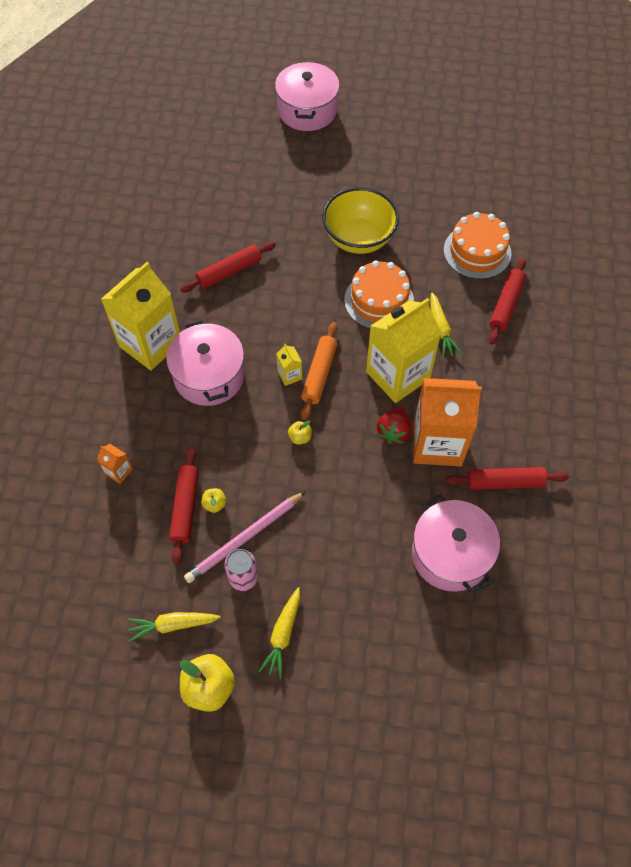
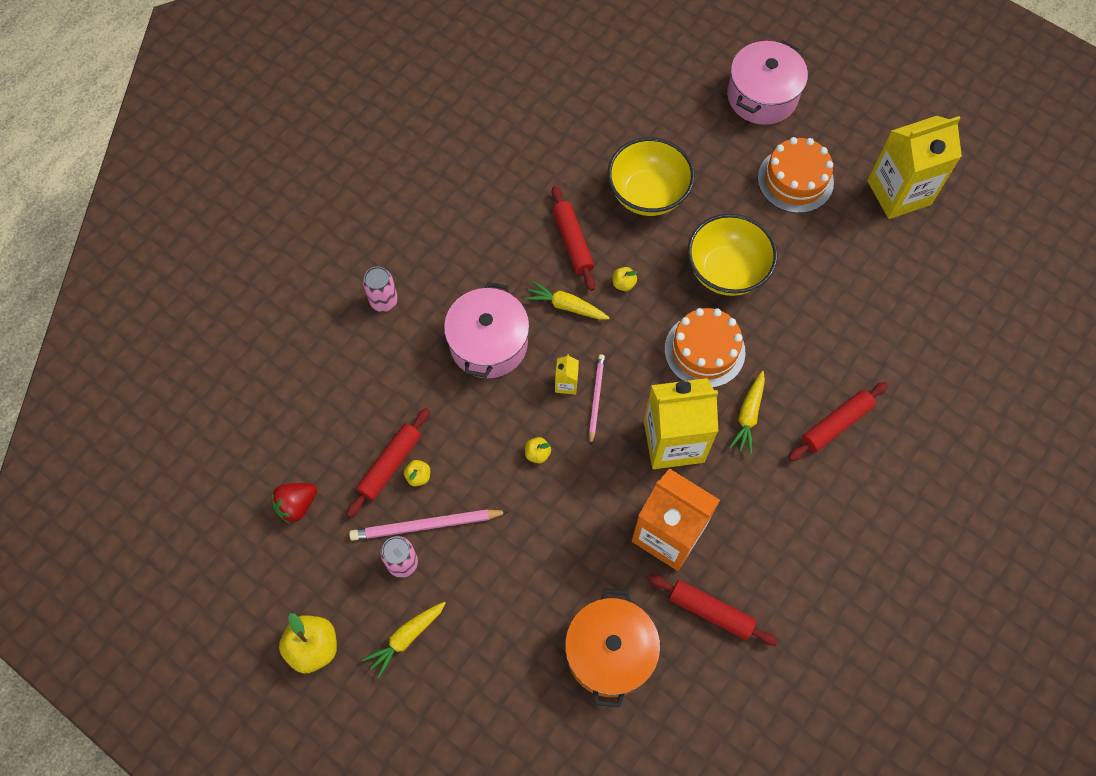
camera: 30 degrees right, 5 degrees up
(102, 386) = (384, 301): none -> pink can
(118, 471) = (351, 395): orange carton -> none
(150, 344) = (452, 280): yellow carton -> yellow carton (899, 192)
(173, 625) = (315, 571): yellow carrot -> yellow carrot (566, 306)
(229, 272) = (572, 242): red rolling pin -> red rolling pin turned 75 degrees clockwise
(266, 213) = (647, 194): none -> yellow bowl
(288, 283) = (623, 284): none -> yellow apple
(319, 374) = (596, 398): orange rolling pin -> pink pencil
(394, 432) = (632, 498): red strawberry -> red strawberry (297, 505)
(450, 554) = (610, 652): pink pot -> orange pot
(477, 251) = (844, 349): orange cake -> orange cake (795, 180)

